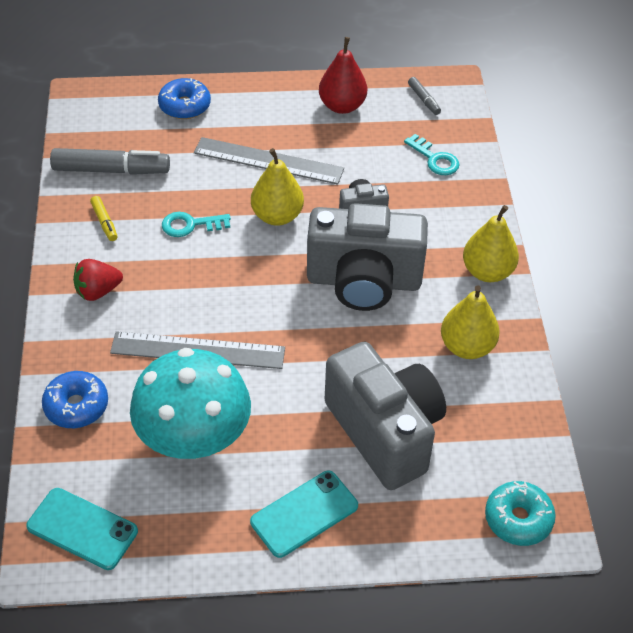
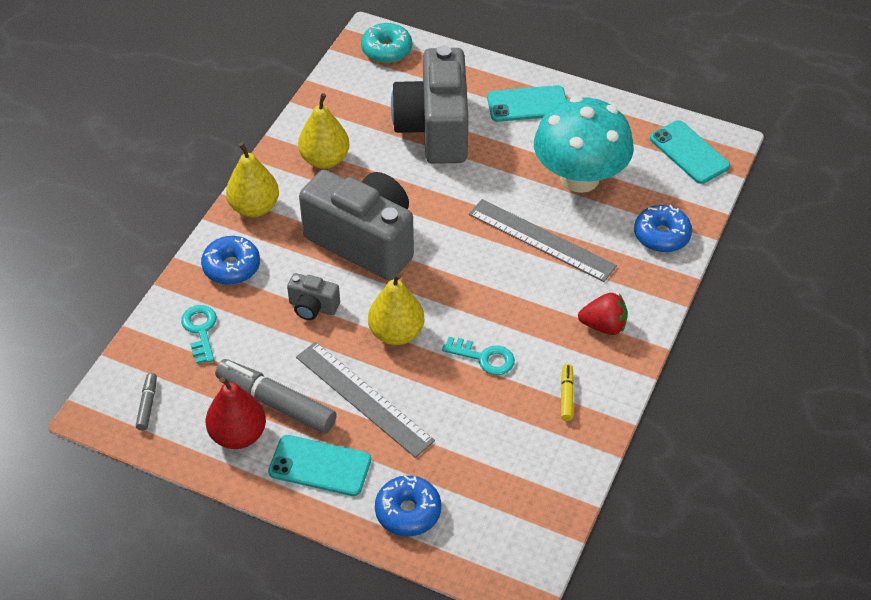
camera: 150 degrees left, 0 degrees up
(111, 170) = (532, 457): grey marker -> grey marker (276, 403)
(268, 109) = (320, 466): none -> turquoise phone
(457, 214) = (231, 267): none -> blue donut

